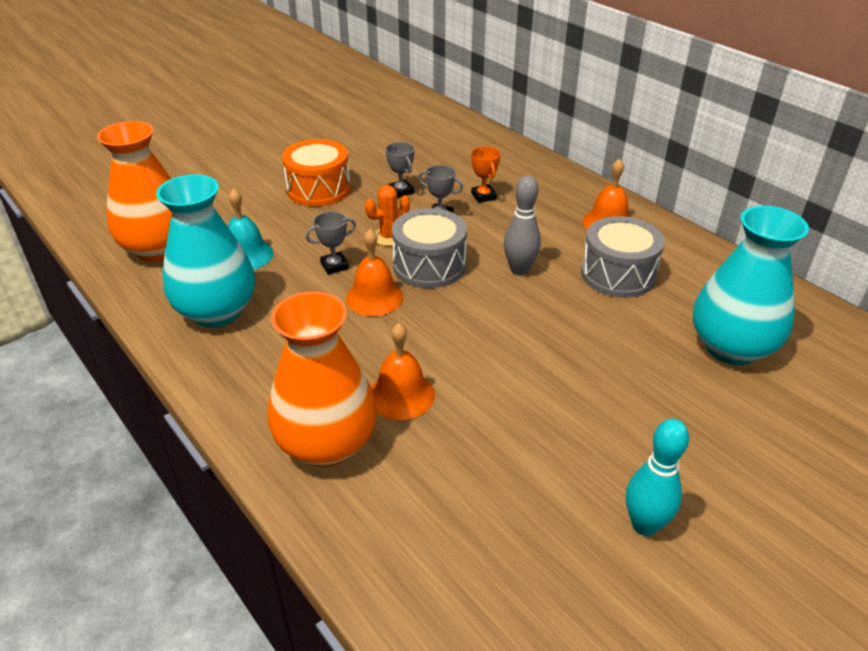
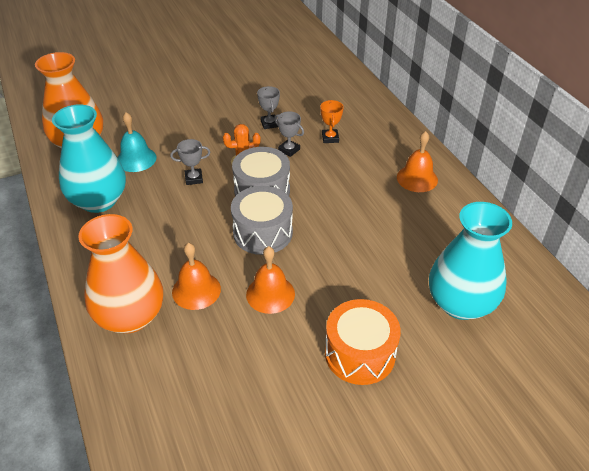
camera: 15 degrees right, 5 degrees up
(318, 189) = (209, 112): orange drum -> orange drum (360, 354)
(374, 297) = (211, 210): orange bell -> orange bell (270, 294)
(519, 270) = (327, 206): grey bowling pin -> none
(618, 274) = (402, 224): grey drum -> grey drum (263, 232)
(644, 525) = (320, 427): turquoise bowling pin -> none

